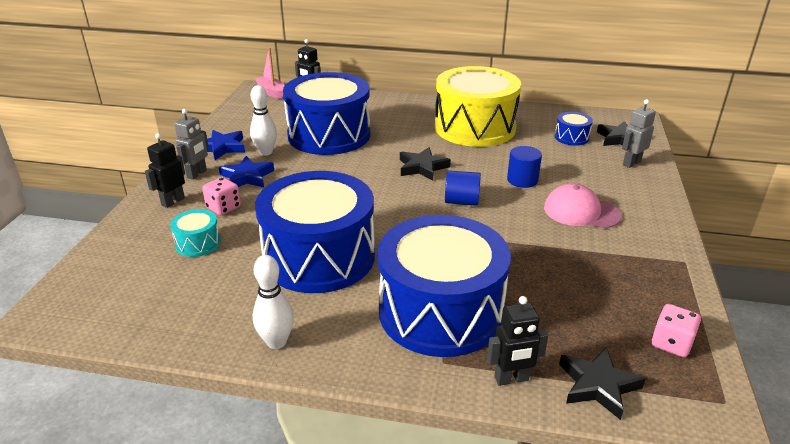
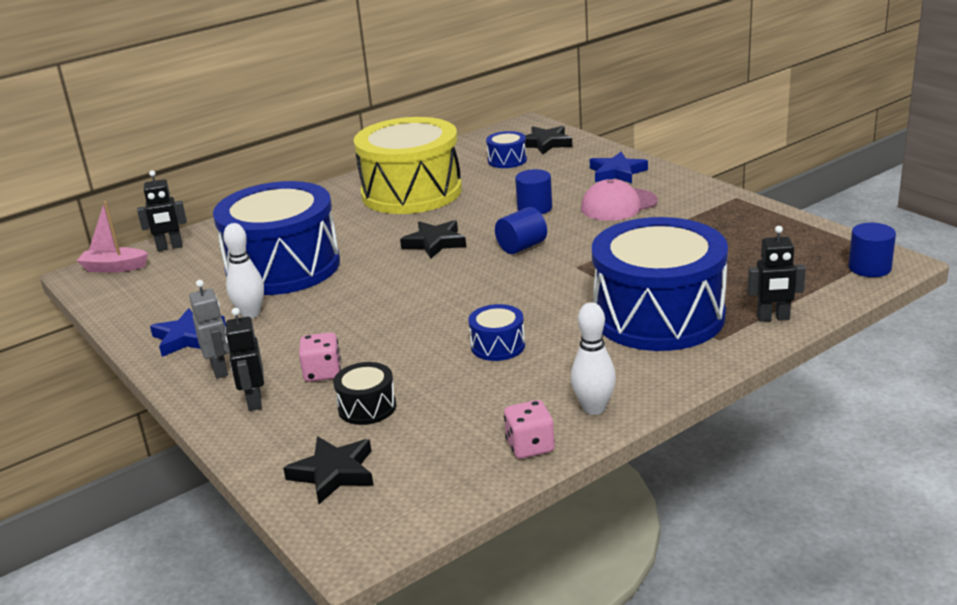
camera: 45 degrees left, 5 degrees down
(198, 243) = (367, 407): turquoise drum -> black drum
(247, 177) = (283, 341): blue star -> blue star (617, 172)
(319, 257) = (498, 346): blue drum -> blue drum, size x0.41
(511, 379) = (773, 318): black robot -> black robot turned 60 degrees clockwise
(598, 385) = (819, 288): black star -> black star (333, 473)
(631, 163) = (587, 156): grey robot -> none
(671, 343) = (811, 244): pink dice -> pink dice (530, 446)
(681, 404) = (869, 268): none -> blue cylinder

